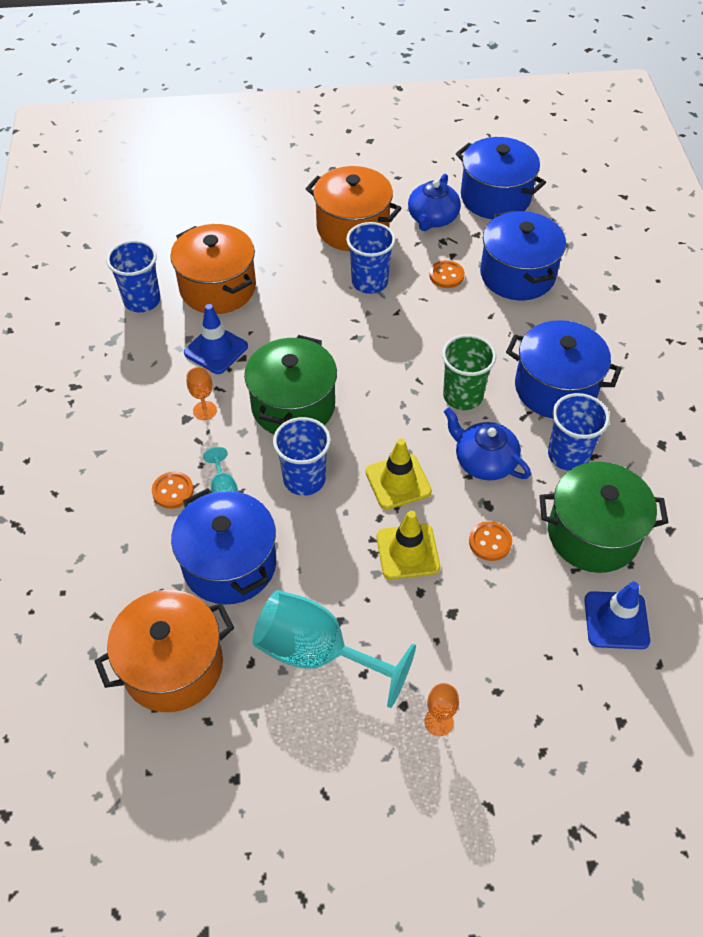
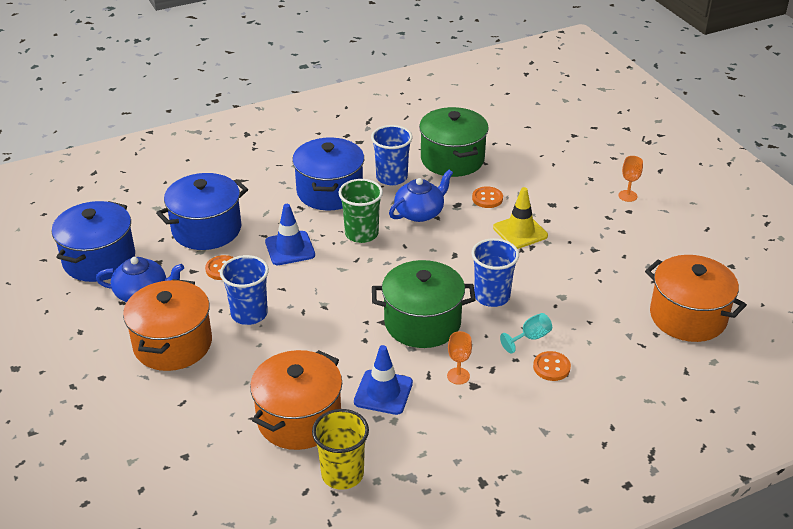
camera: 110 degrees left, 15 degrees down
(142, 300) = (342, 474): blue cup -> yellow cup
(229, 564) = (591, 314): blue pot -> none
(317, 653) = (624, 253): turquoise goblet -> none
(398, 481) = (463, 249): yellow traffic cone -> none
(484, 461) = (420, 212): blue teapot -> blue teapot turned 150 degrees counterclockwise
(616, 620) = (510, 143): blue traffic cone -> blue traffic cone (290, 248)

